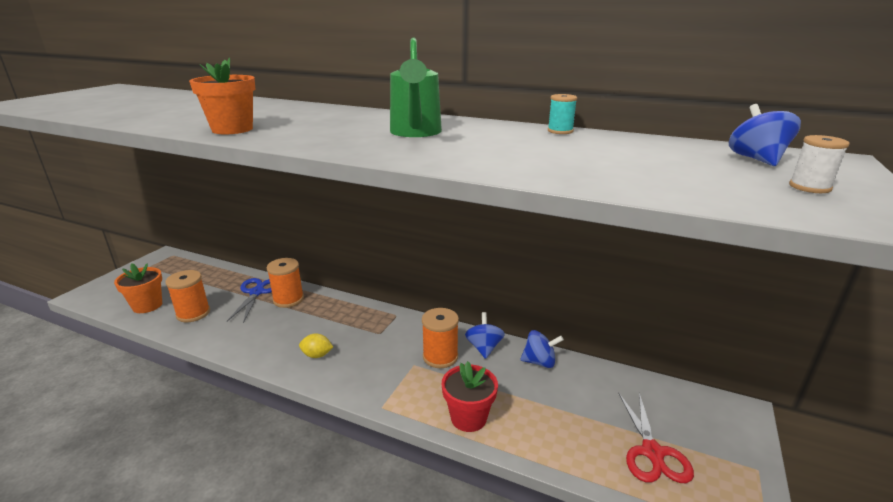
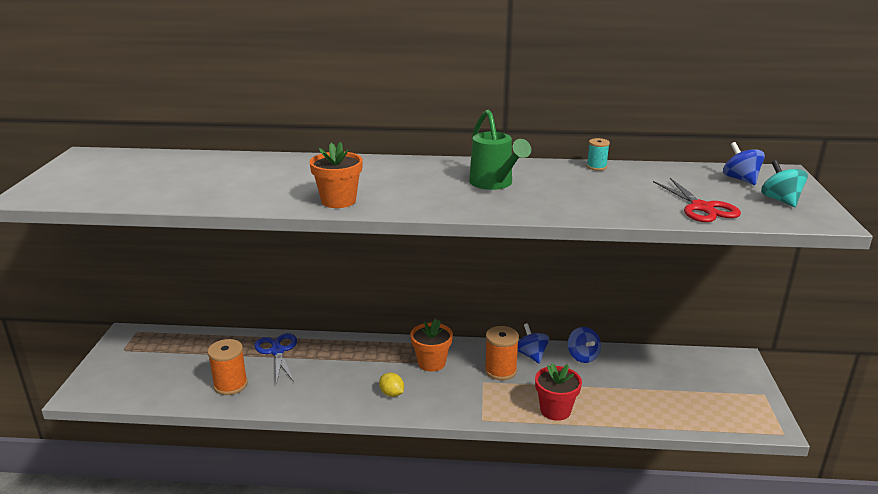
camera: 20 degrees left, 0 degrees up
(147, 305) = (170, 388): orange flower pot -> orange flower pot (431, 363)
(288, 299) = (317, 351): orange spool -> none
(317, 355) = (392, 393): yellow lemon -> yellow lemon turned 60 degrees clockwise
(539, 362) = (582, 356): blue spinning top -> blue spinning top turned 90 degrees clockwise
(652, 452) = (695, 401): red scissors -> red scissors (702, 208)
(809, 187) = (780, 200): white spool -> turquoise spinning top

